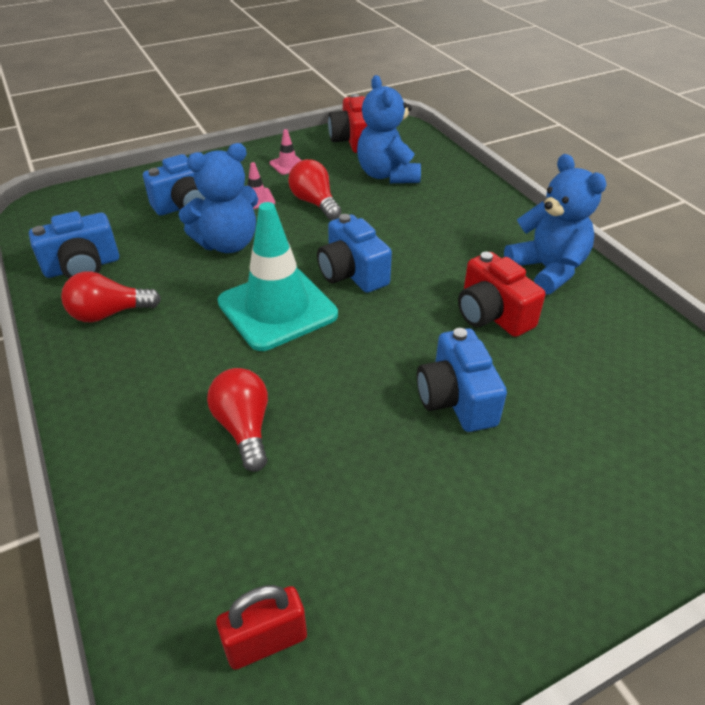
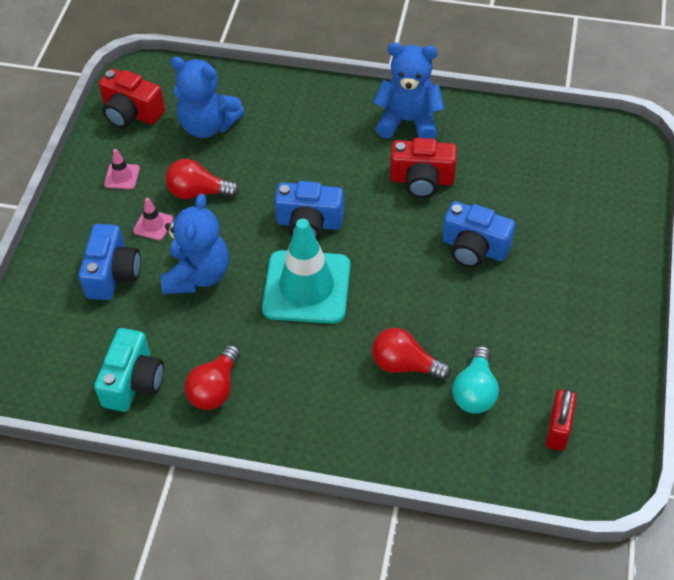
camera: 50 degrees left, 10 degrees up
(82, 267) = (133, 382): blue camera -> turquoise camera
(258, 512) = (475, 391): none -> turquoise light bulb

